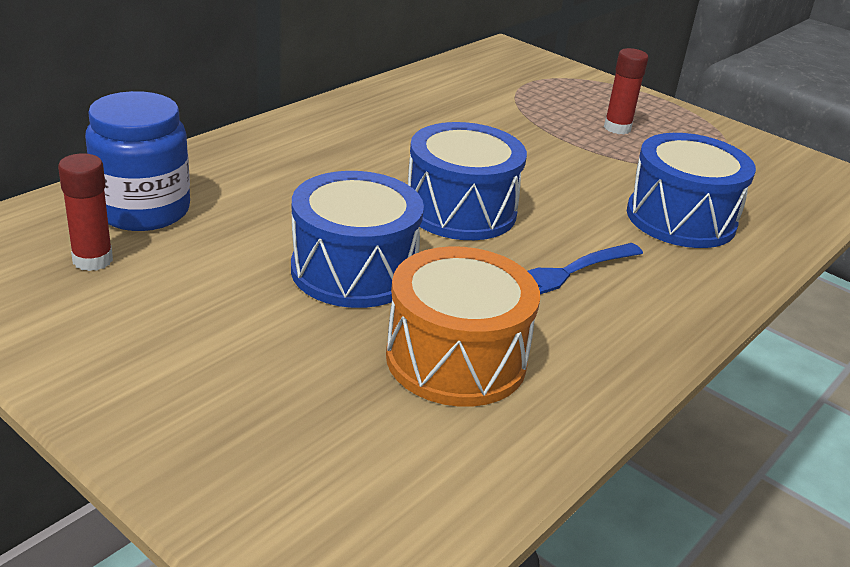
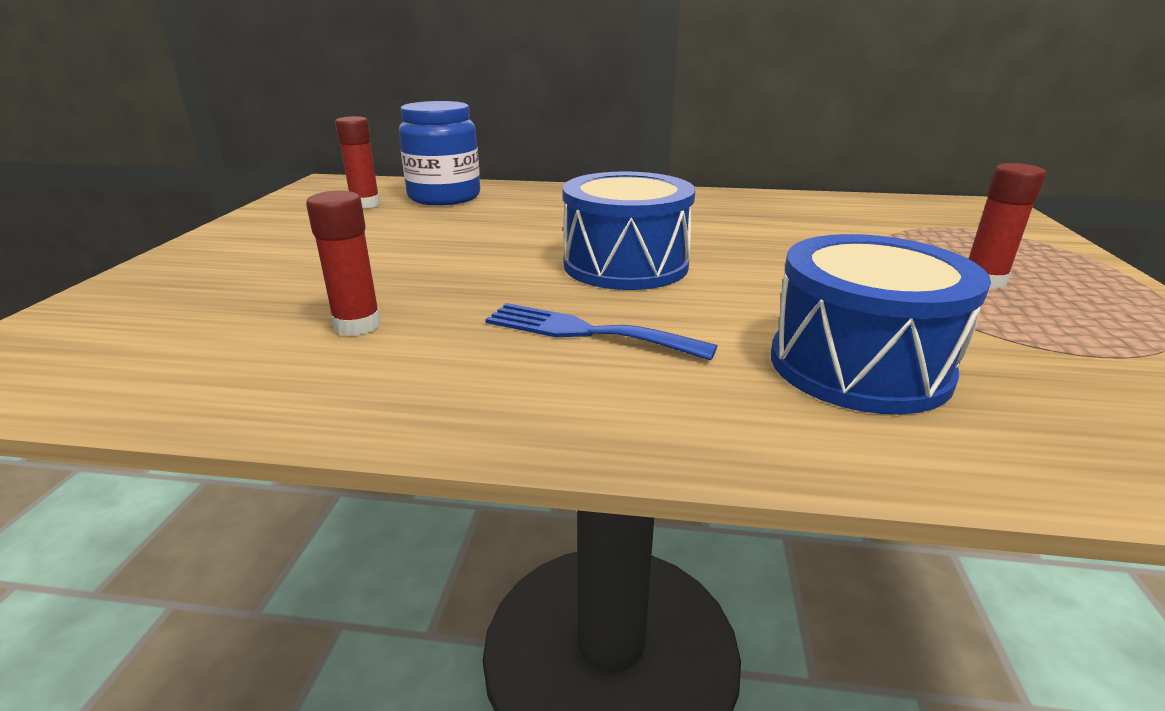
camera: 60 degrees right, 5 degrees down
(354, 270) = (454, 259): blue drum -> none
(456, 359) = (357, 325): orange drum -> red glue stick

